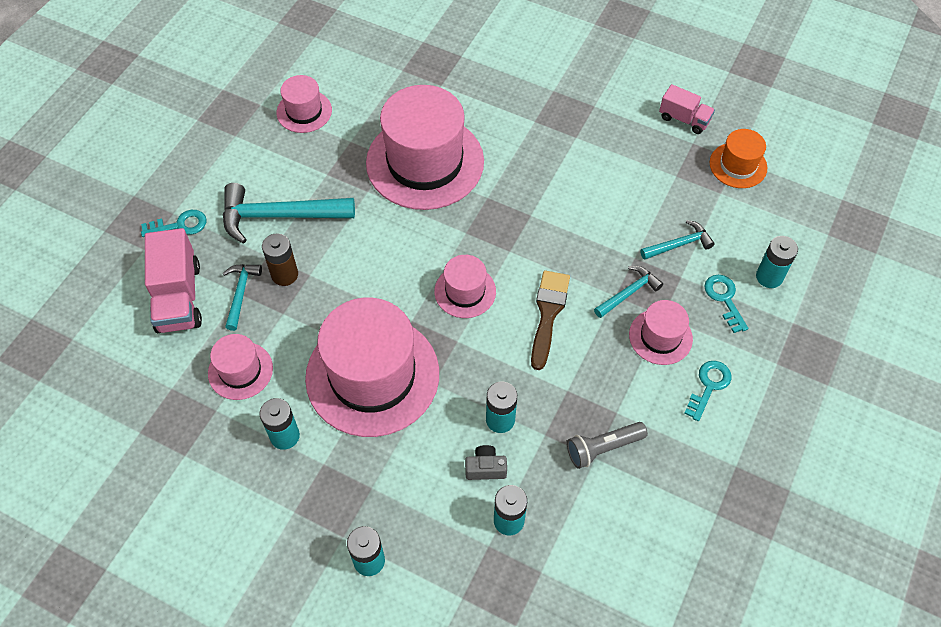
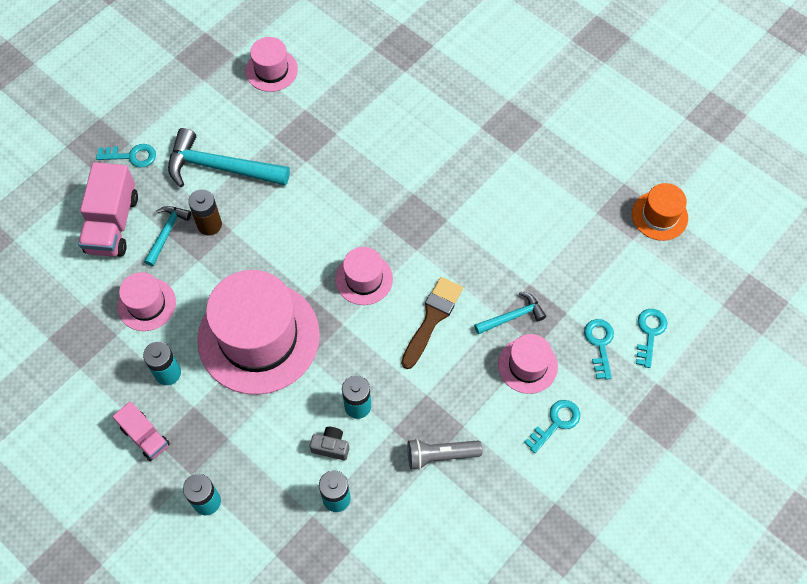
camera: 15 degrees right, 5 degrees up
(425, 162) = (366, 145): pink hat -> none
(679, 244) = (575, 281): turquoise hammer -> none
(684, 119) = (624, 157): pink truck -> pink truck (145, 436)
(769, 277) = (649, 333): turquoise battery -> turquoise key

